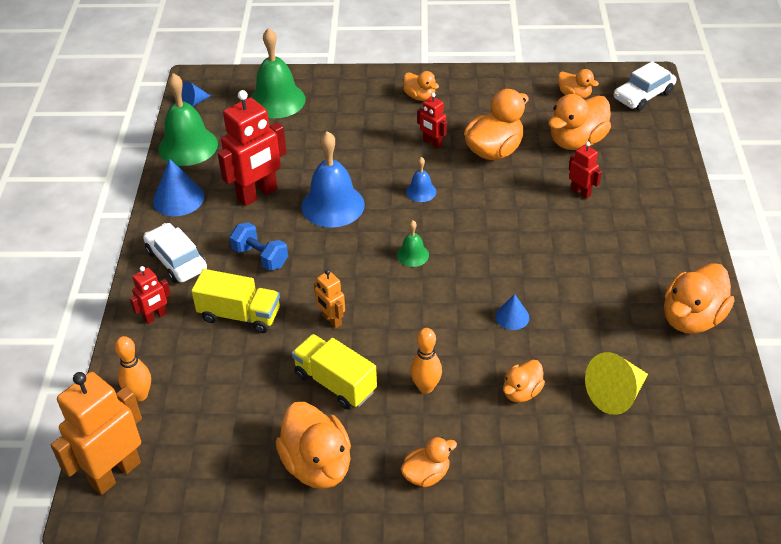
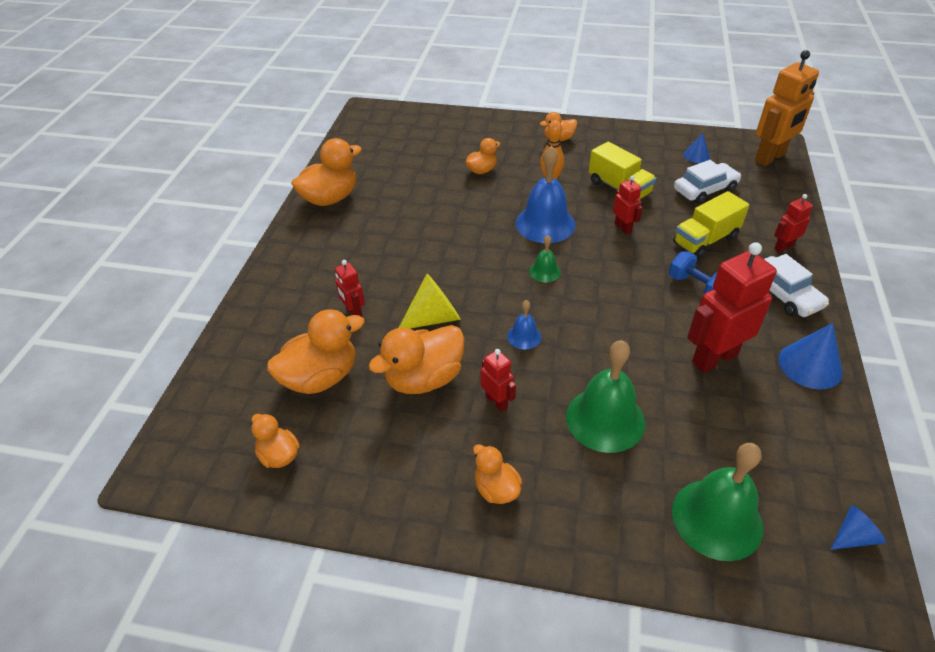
camera: 170 degrees left, 0 degrees up
(140, 395) = (772, 196): orange bowling pin -> none
(188, 146) = (829, 446): green bell -> green bell (605, 419)
(239, 315) = (705, 240): yellow truck -> yellow truck turned 60 degrees counterclockwise
(317, 465) = (630, 149): orange duck -> none
(331, 320) = (623, 228): orange robot -> red robot
(333, 205) = (624, 333): blue bell -> blue bell (545, 224)
(512, 317) = (470, 214): blue cone -> blue cone (696, 156)
(615, 394) = (417, 163): yellow cone -> yellow cone (434, 318)
(643, 95) = (190, 439): white car -> white car (705, 190)

